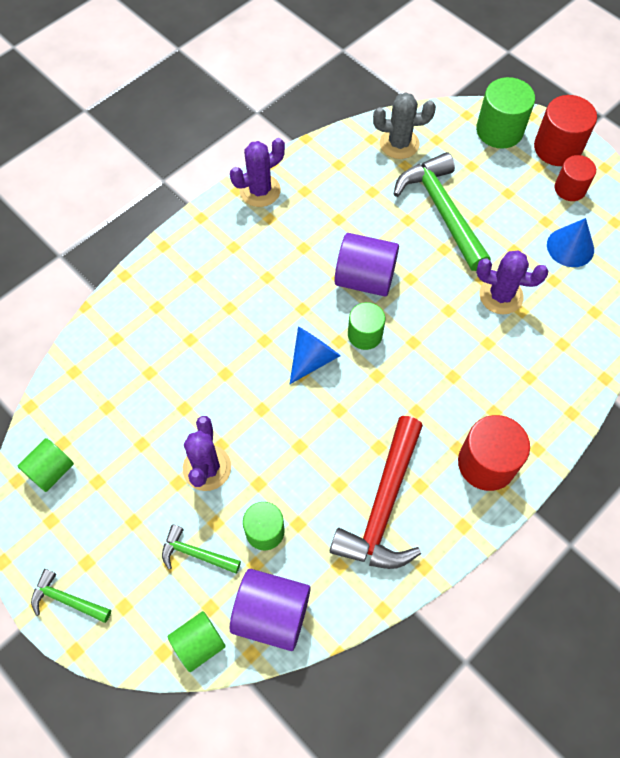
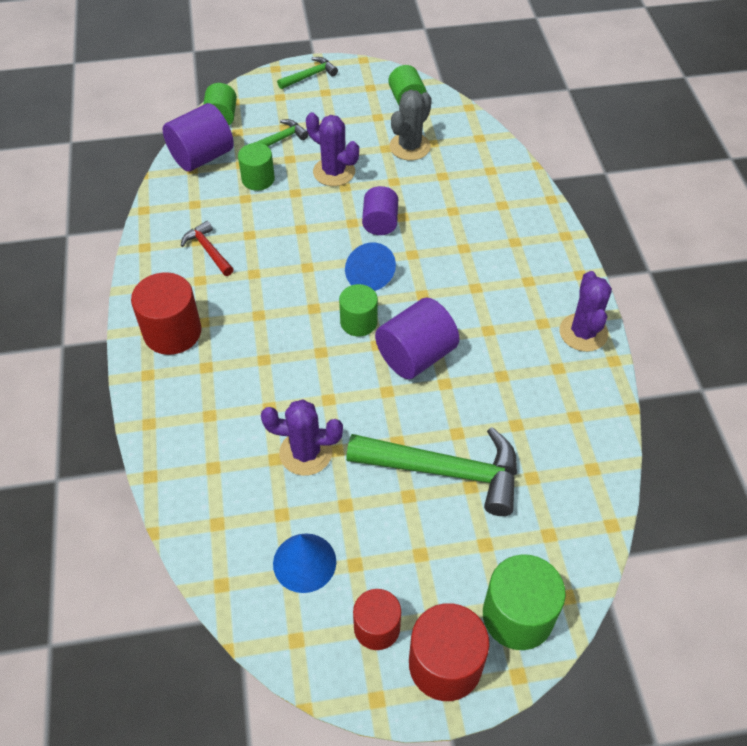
camera: 125 degrees right, 10 degrees down
(246, 386) = (380, 223): none -> purple cylinder
(383, 505) = (208, 250): red hammer -> red hammer, size x0.49
(399, 144) = (567, 491): grey cactus -> grey cactus (410, 147)
(501, 295) = (305, 453): purple cactus -> purple cactus turned 45 degrees clockwise

